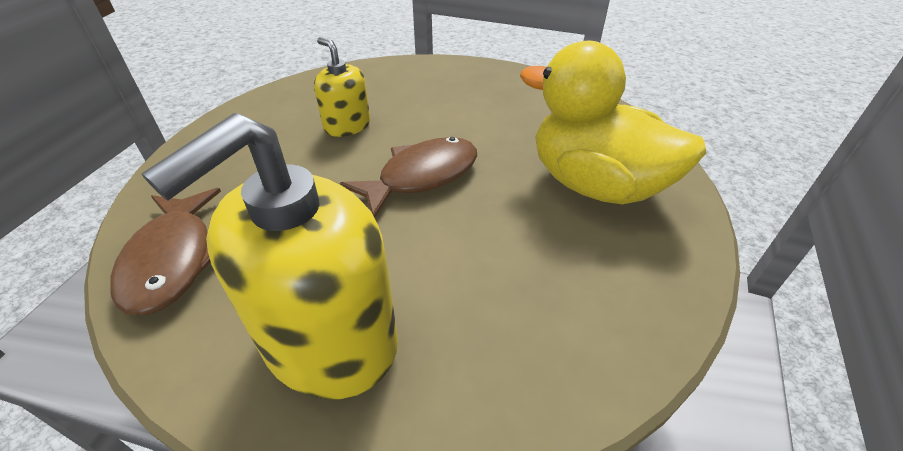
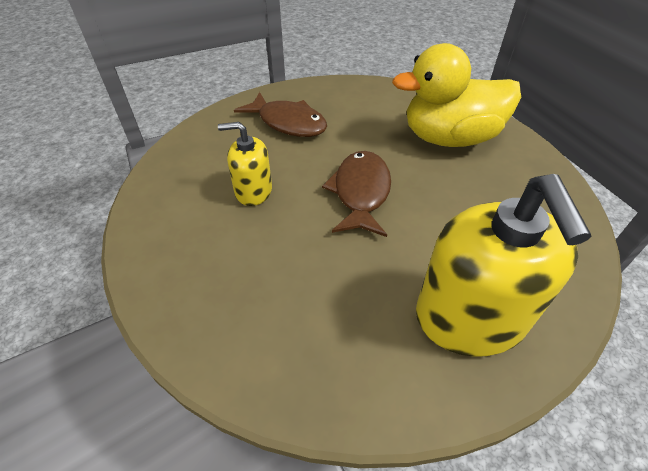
camera: 45 degrees left, 5 degrees up
(173, 260) = (303, 366): brown fish -> brown fish (288, 123)

